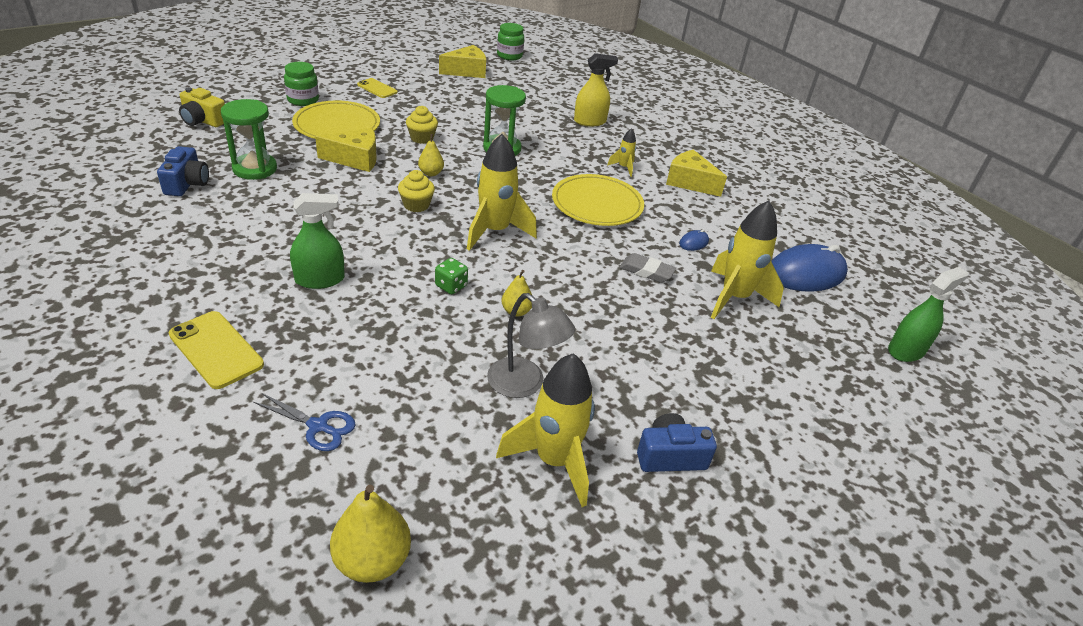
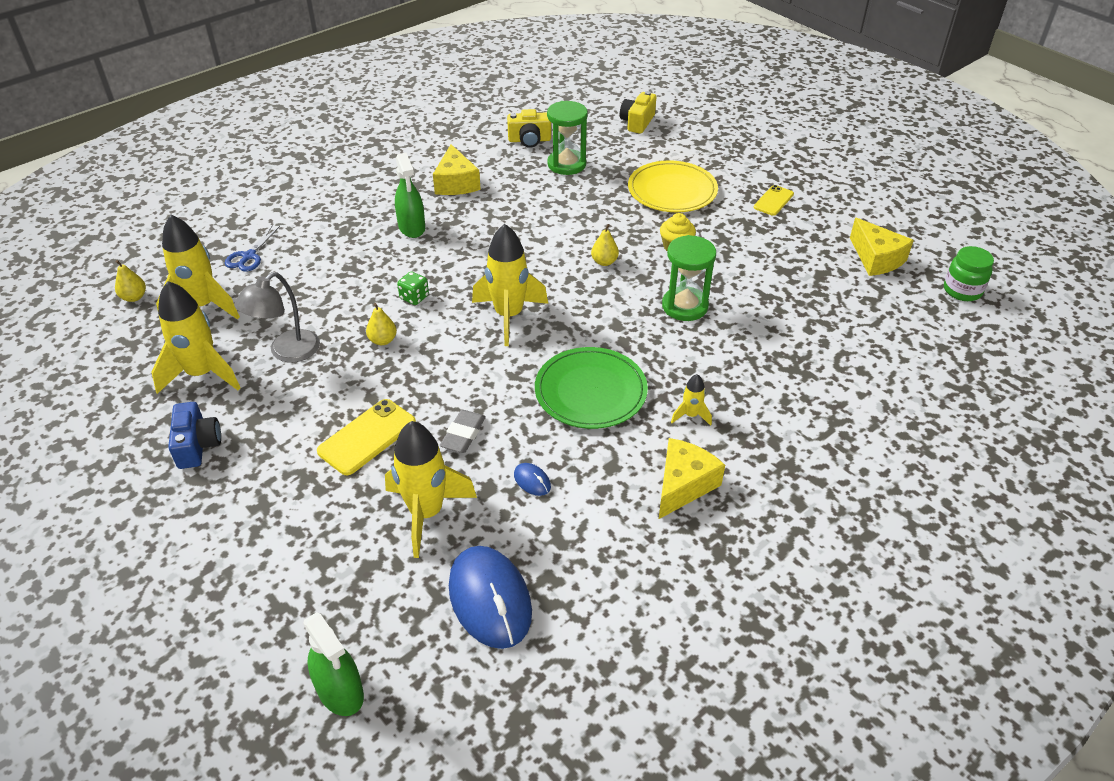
camera: 90 degrees right, 5 degrees up
(187, 184) = (529, 140): blue camera -> yellow camera
(216, 349) = (325, 200): yellow phone -> yellow phone (367, 437)
(303, 100) = (712, 162): green jar -> none
(355, 159) = (609, 212): yellow cheese -> yellow cheese (456, 183)
(372, 560) = (134, 297): yellow pear -> yellow pear, size x0.59
(416, 205) = (540, 261): yellow cupcake -> none
(418, 471) = (203, 306): none -> yellow rocket
(590, 121) = (805, 380): yellow spray bottle -> none
(597, 204) = (590, 391): yellow plate -> green plate

